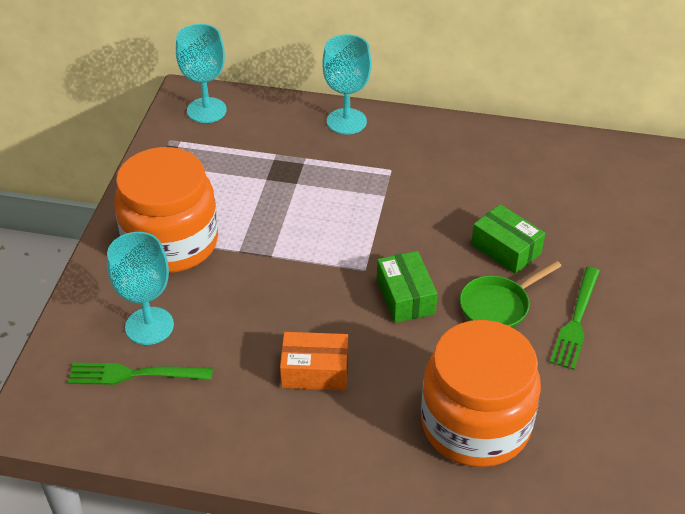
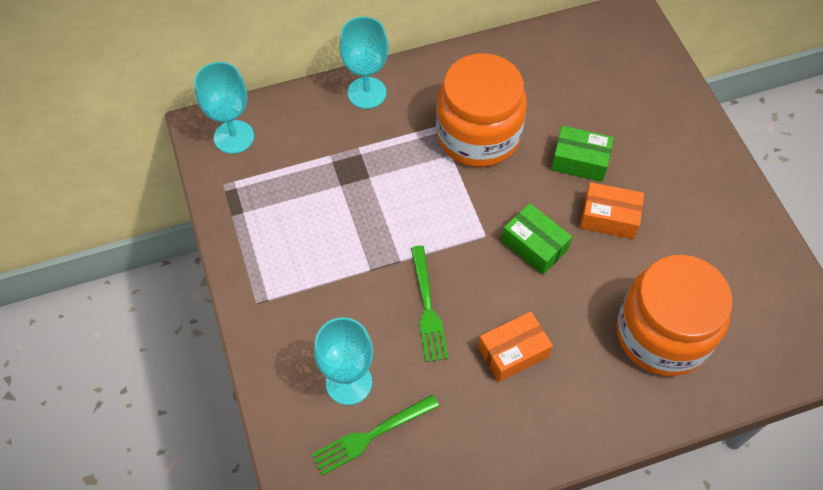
camera: 30 degrees left, 15 degrees up
(171, 242) = (305, 291): orange jar -> orange jar (478, 135)
(498, 306) = (609, 217): green pan -> orange box
(576, 321) = (673, 202): green fork -> green fork (427, 307)

